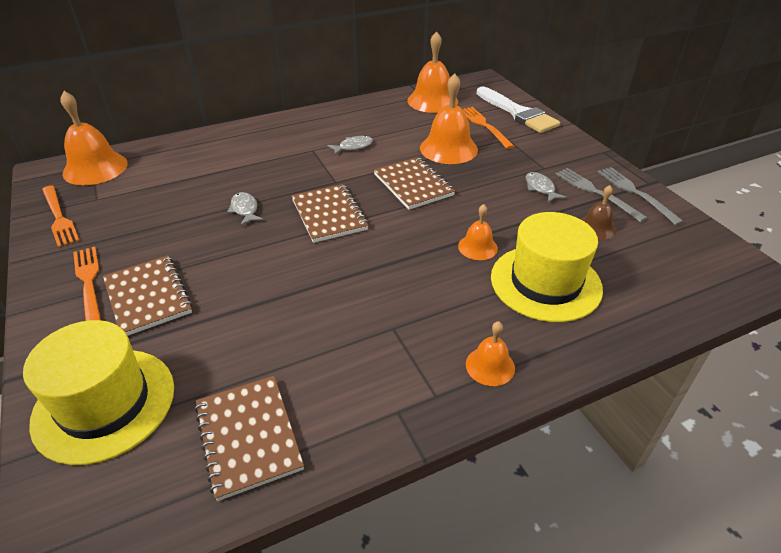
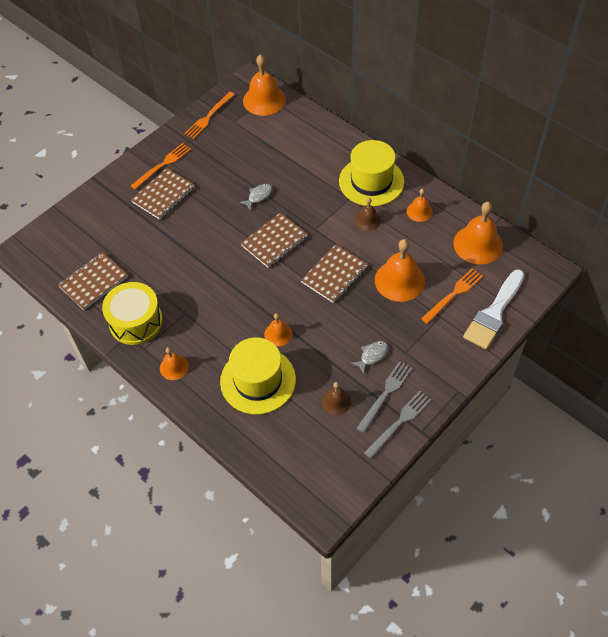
camera: 70 degrees right, 15 degrees up
(104, 404) = (92, 220): yellow hat -> yellow hat (371, 181)
(353, 147) = (367, 220): grey fish -> brown bell
(368, 117) = (419, 211): none -> orange bell
(376, 394) = (136, 322): none -> yellow drum

